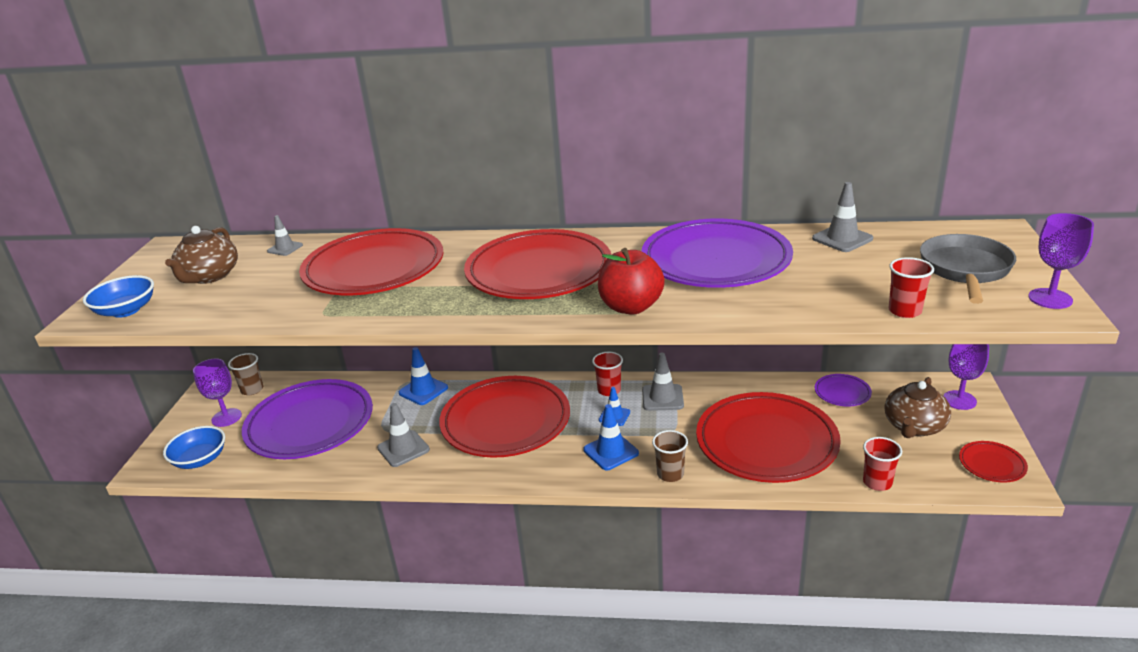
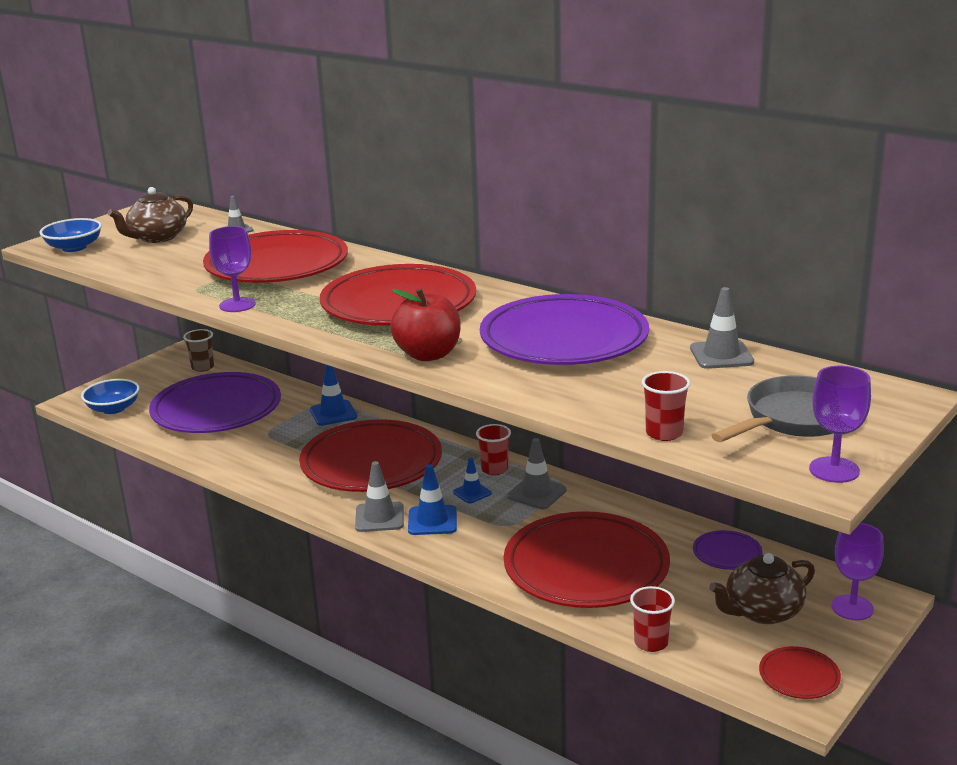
camera: 30 degrees right, 5 degrees down
(226, 417) = (162, 383): purple goblet -> purple goblet (237, 305)
(403, 449) = (266, 455): grey traffic cone -> grey traffic cone (379, 517)
(670, 474) = (462, 559): brown cup -> none

